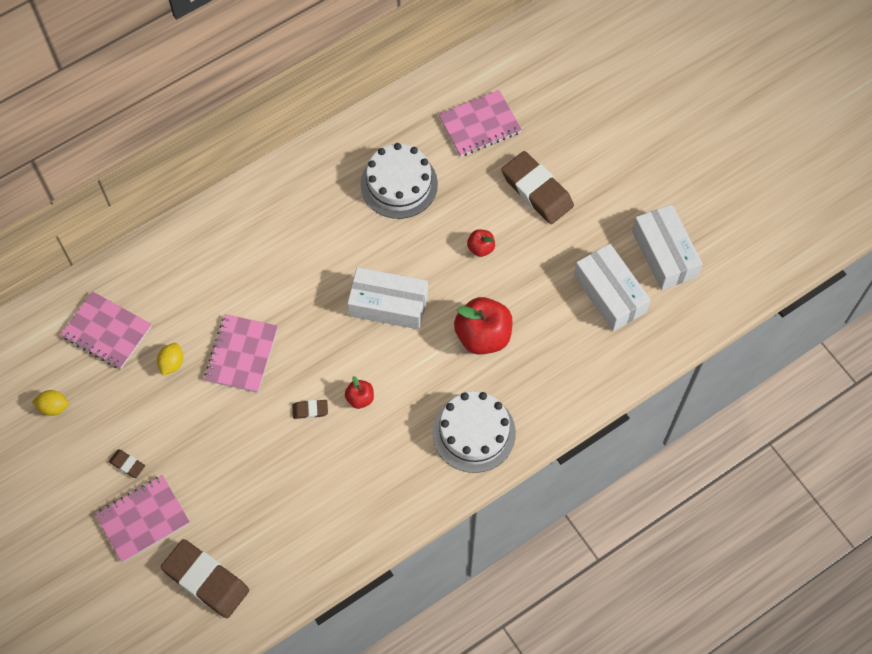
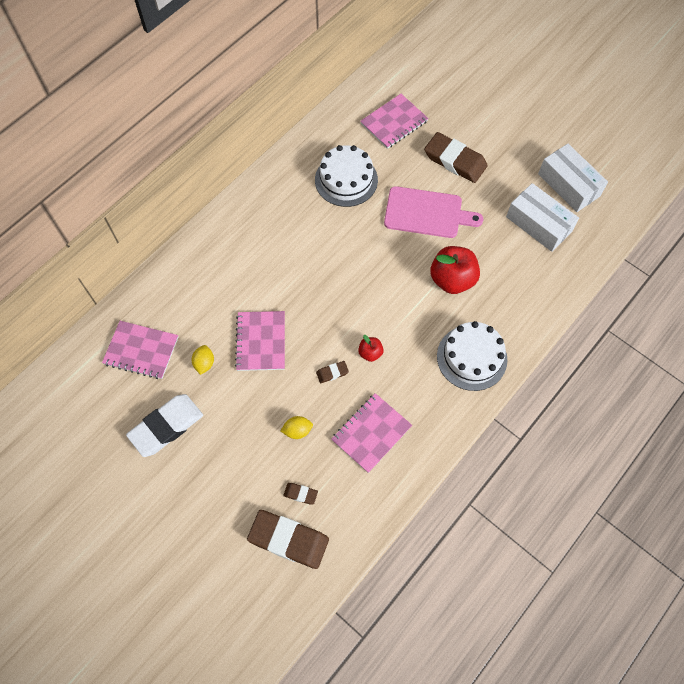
camera: 15 degrees left, 0 degrees up
(54, 407) = (112, 425): yellow lemon -> yellow lemon (297, 430)
(111, 424) = (166, 426): none -> white eraser
(127, 464) = (190, 458): brown eraser -> brown eraser (300, 494)
(143, 519) = (218, 501): pink notebook -> pink notebook (371, 433)
(388, 304) = (368, 273): white box -> none
(480, 248) = (427, 213): red apple -> pink cutting board

